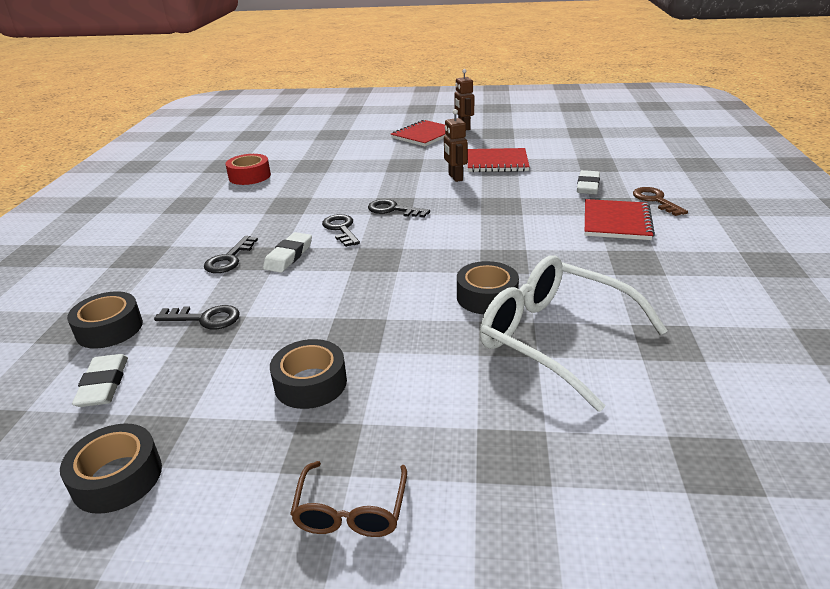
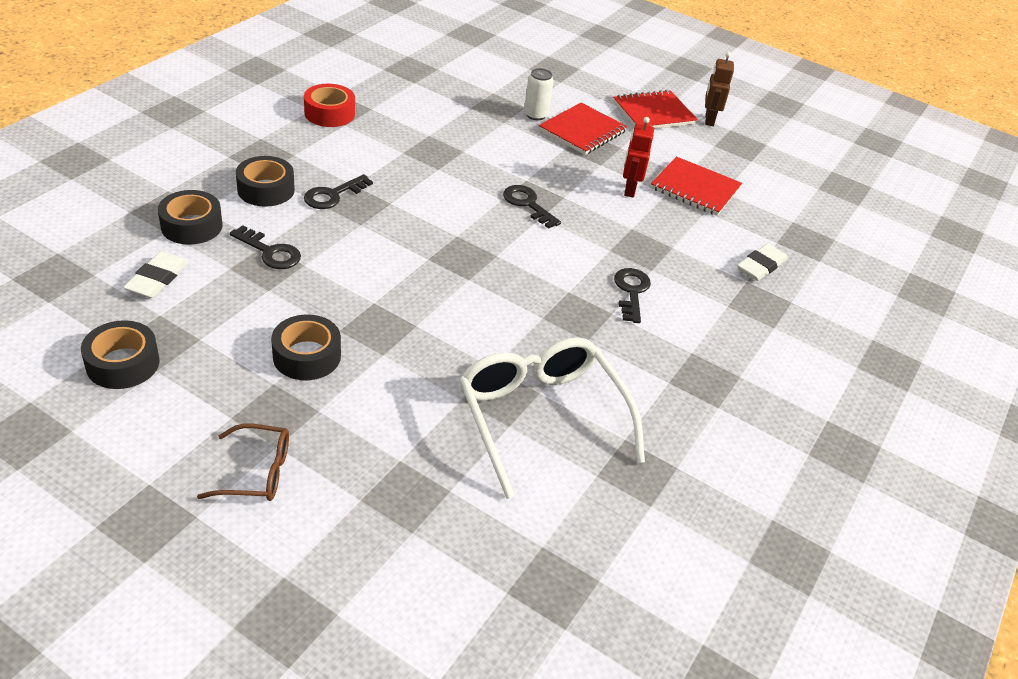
camera: 20 degrees right, 10 degrees up
(249, 176) = (424, 95): red tape -> red tape (329, 113)
(289, 256) = (386, 216): white eraser -> none
(341, 229) = (458, 206): black key -> black key (631, 292)
(345, 161) = (535, 115): none -> white can
(351, 511) = (257, 472): brown glasses -> brown glasses turned 120 degrees counterclockwise
(455, 177) = (629, 190): brown robot -> red robot
(487, 297) = (523, 347): black tape -> black tape (266, 190)
(616, 222) = (739, 325): red notebook -> red notebook (582, 131)
(655, 200) = (814, 318): brown key -> none

